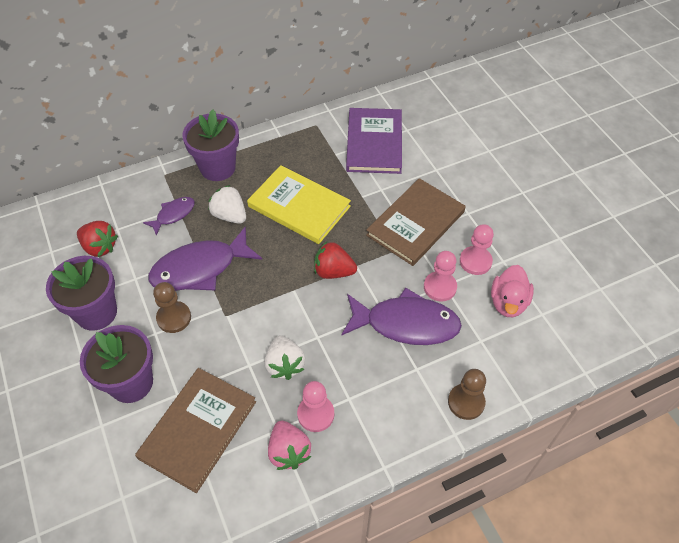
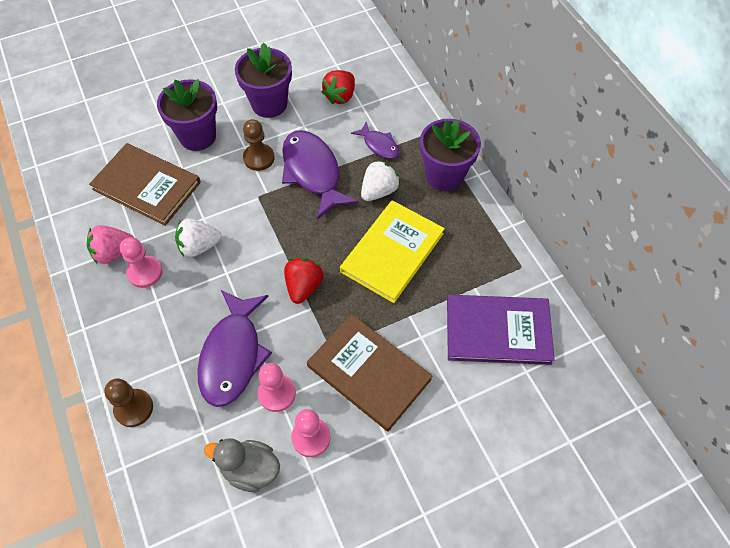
camera: 90 degrees right, 5 degrees up
(508, 302) = (250, 469): pink duck -> grey duck

